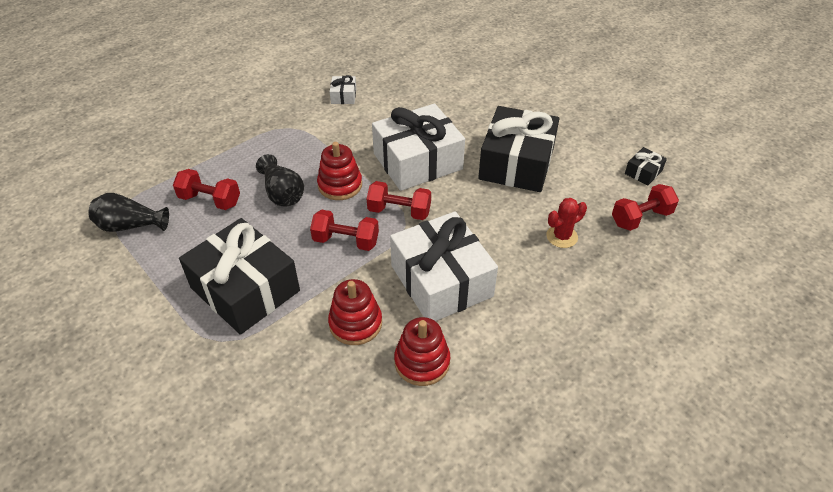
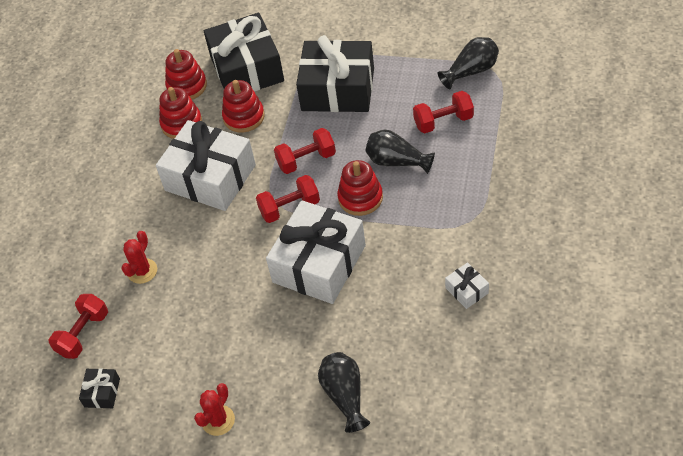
camera: 150 degrees right, 5 degrees up
(377, 411) = (187, 86): none -> red stacking toy
(474, 89) = (345, 396): none -> black vase
(516, 163) = (228, 322): black gift -> black gift (247, 69)
(566, 117) = (218, 420): none -> red cactus

